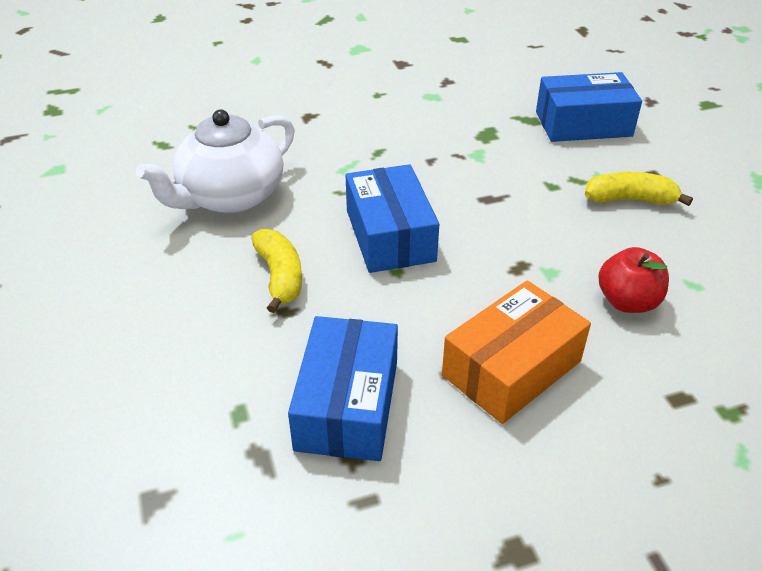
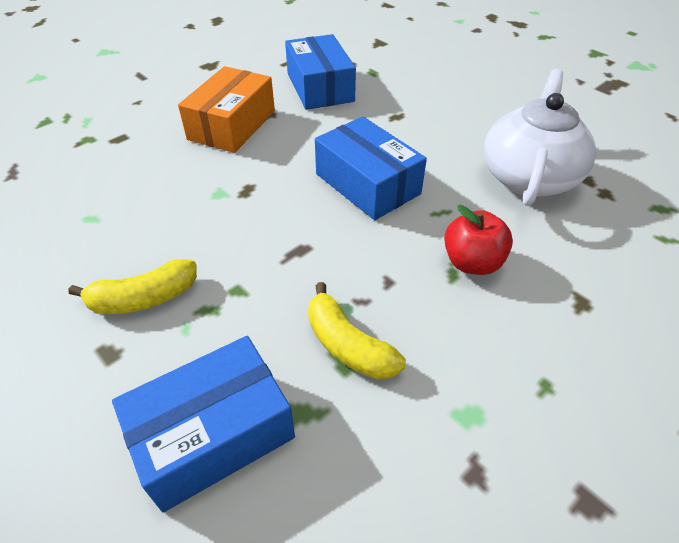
camera: 155 degrees right, 5 degrees up
(280, 276) = (421, 132): yellow banana -> yellow banana (348, 345)
(627, 302) = (152, 187): red apple -> red apple (472, 263)

